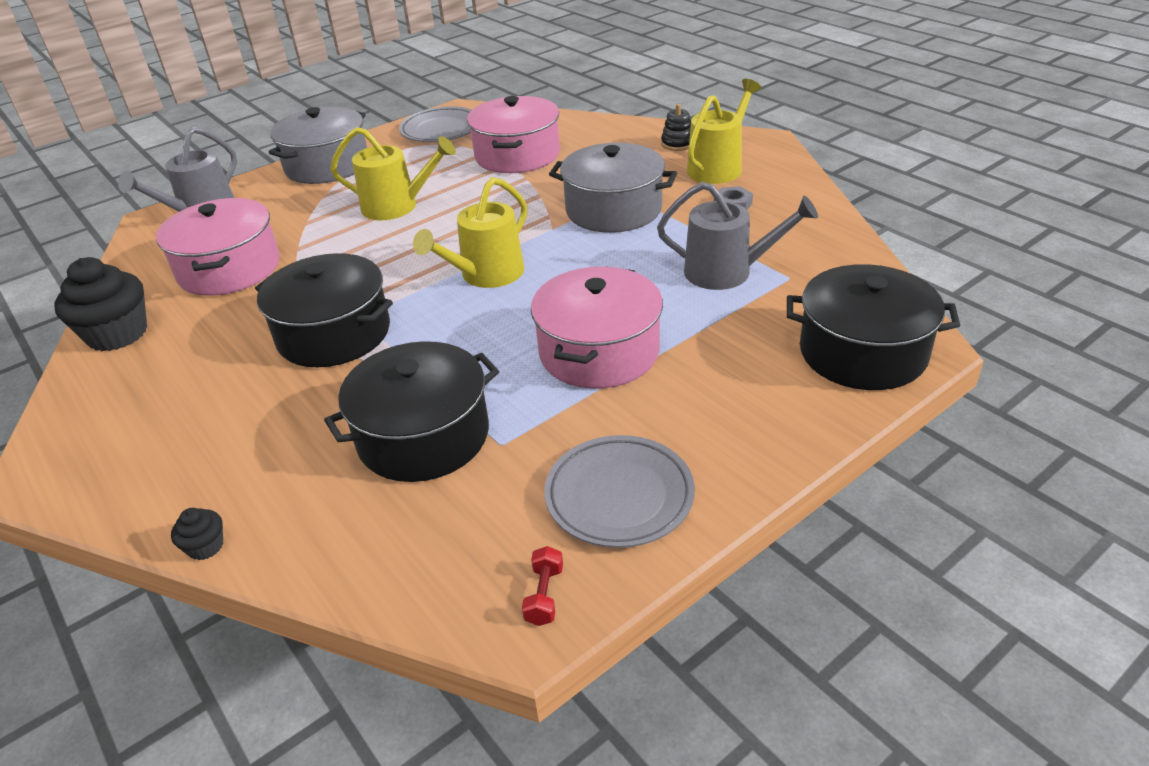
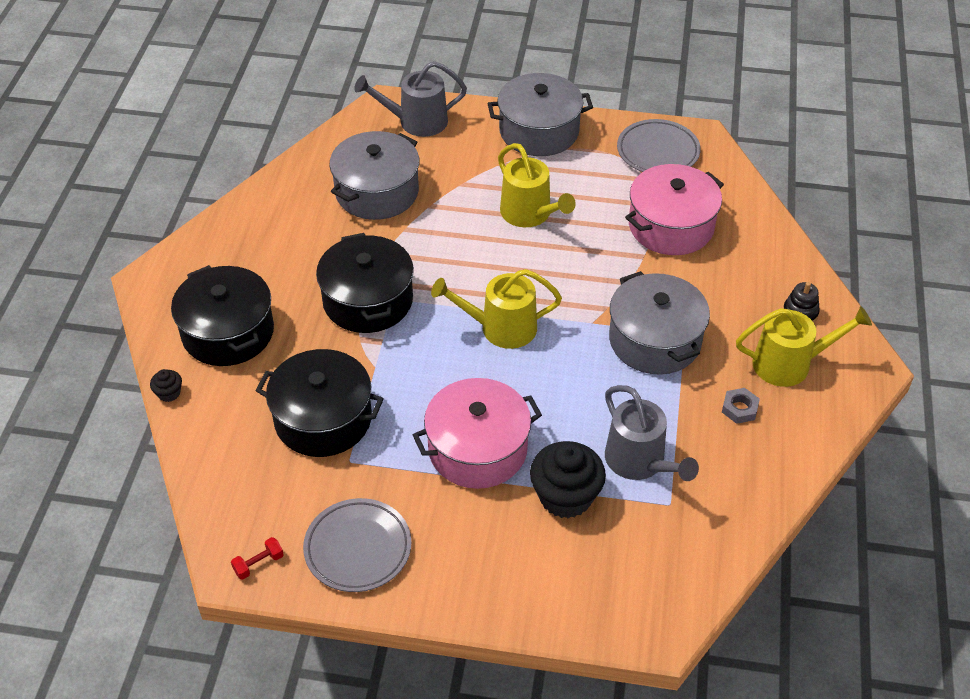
camera: 45 degrees right, 10 degrees up
(117, 334) = (272, 200): black cupcake -> black cupcake (565, 496)
(229, 269) = (377, 192): pink pot -> grey pot
(862, 352) = (616, 598): black pot -> black pot (228, 332)

